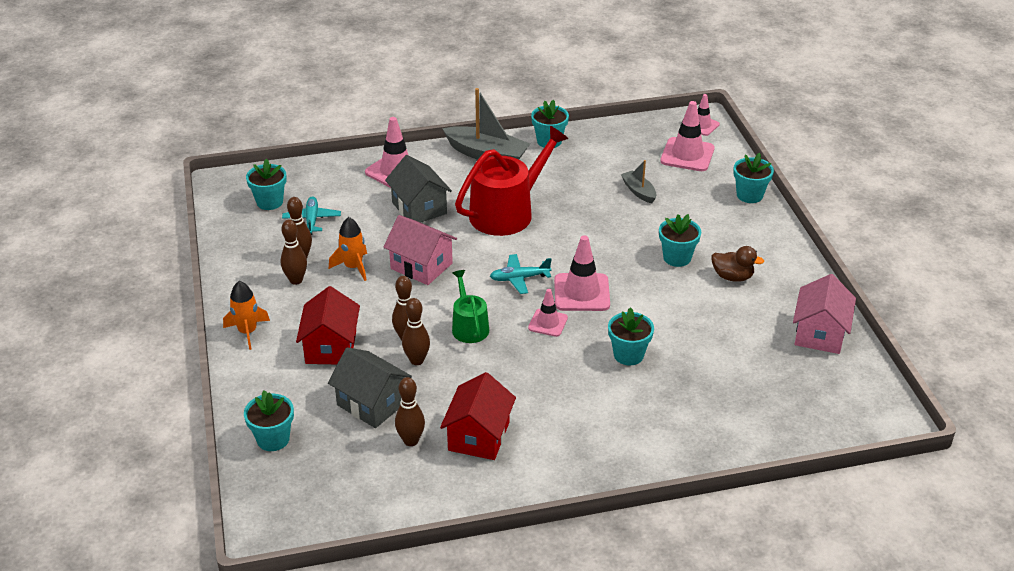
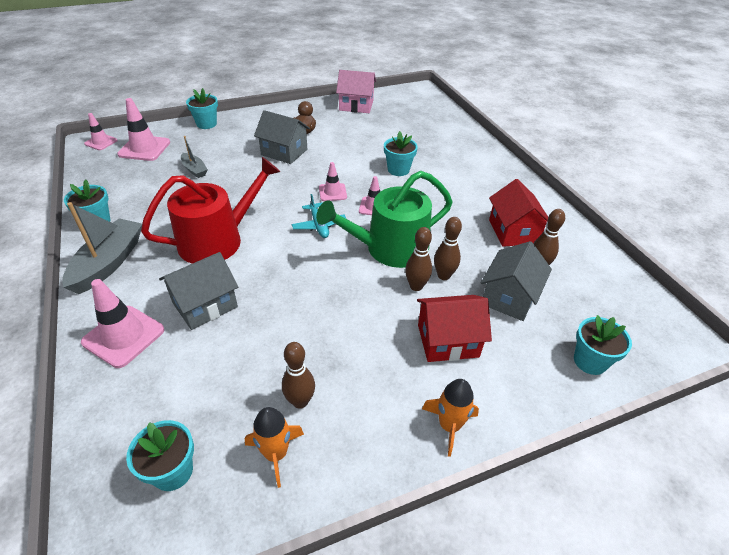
camera: 100 degrees left, 5 degrees up
(296, 280) = (346, 397): brown bowling pin -> none
(312, 220) = (222, 406): turquoise plane -> none
(353, 267) = (315, 345): orange rocket -> orange rocket (276, 454)
(421, 266) = (307, 290): pink house -> none
(469, 326) = (389, 249): green watering can -> green watering can, size x1.86
(478, 436) = (513, 231): red house -> red house turned 75 degrees clockwise
(507, 212) = (218, 240): red watering can -> red watering can turned 105 degrees clockwise
(581, 293) = (332, 192): pink traffic cone -> pink traffic cone, size x0.60
(639, 191) = (194, 170): grey boat -> grey boat turned 90 degrees counterclockwise
(677, 258) = (284, 152): turquoise flower pot -> grey house

